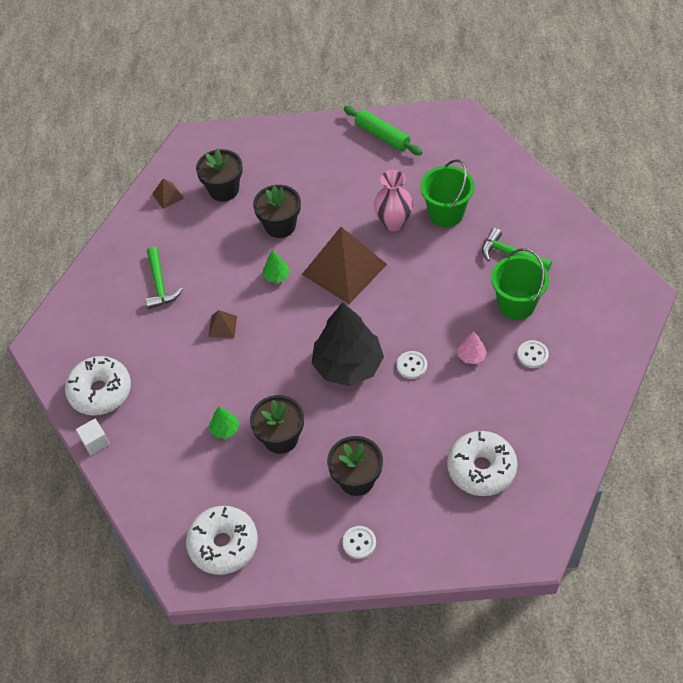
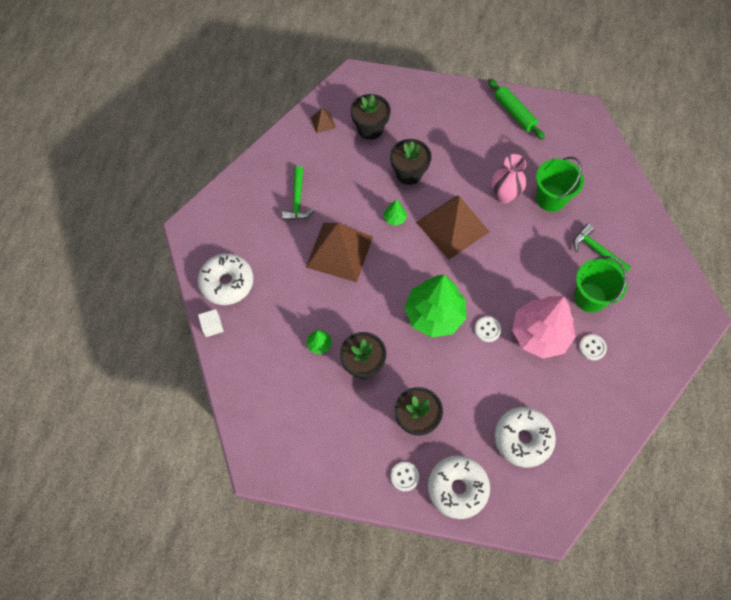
camera: 10 degrees right, 10 degrees up
(222, 326) = (339, 252): brown pyramid -> brown pyramid, size x2.40
(223, 544) = (293, 446): white donut -> white donut (457, 488)
(348, 365) = (434, 315): black tree -> green tree
(471, 356) = (540, 334): pink tree -> pink tree, size x2.45

